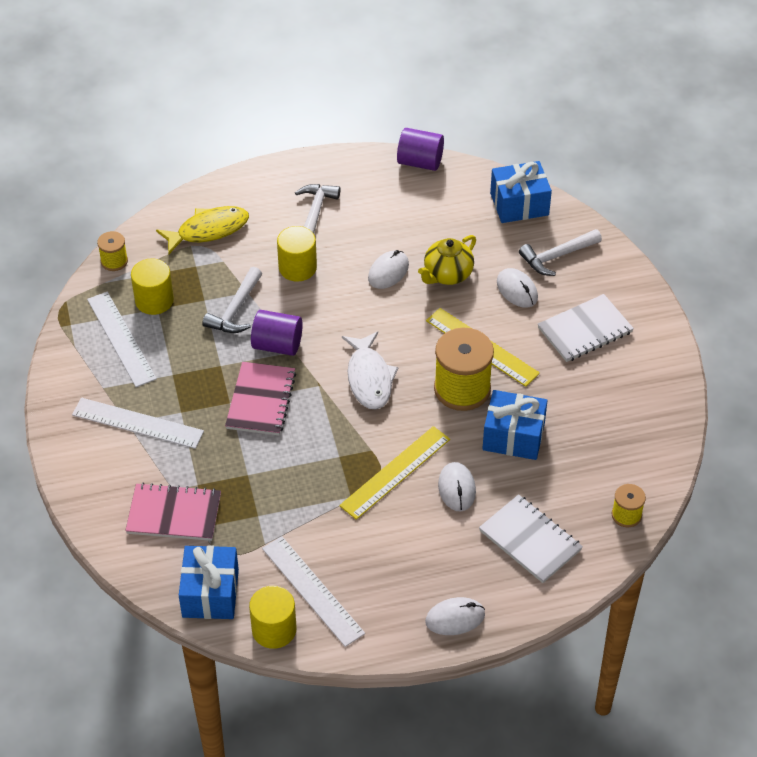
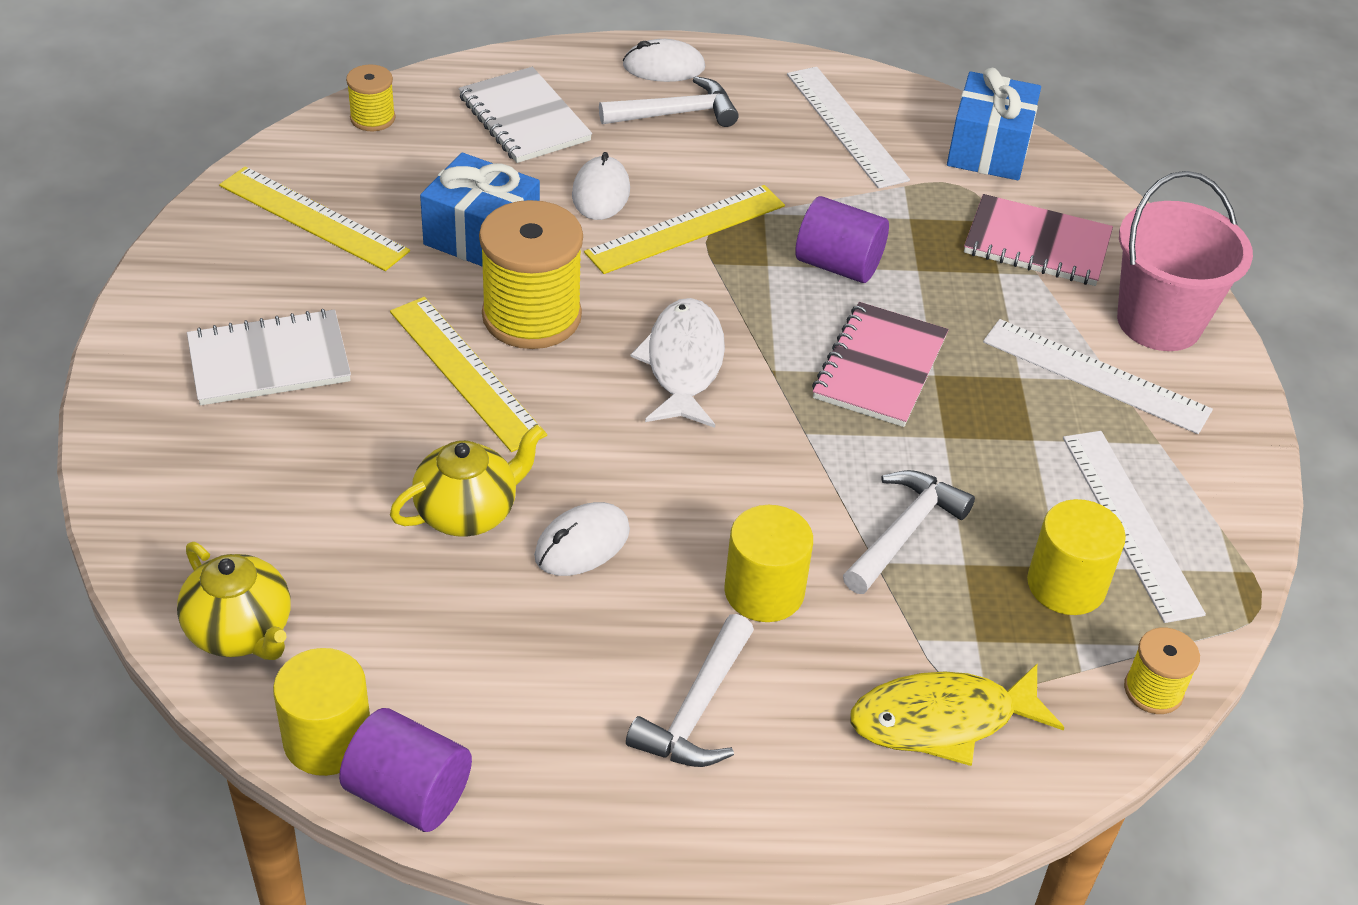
camera: 170 degrees left, 5 degrees down
(98, 470) = (1159, 322): none -> pink bucket
(274, 629) = (906, 100): yellow cylinder -> yellow cylinder (328, 740)
(277, 345) = (834, 451): purple cylinder -> purple cylinder (838, 265)
(517, 290) = (349, 455): white mouse -> none
(519, 204) = (241, 632): blue gift -> yellow teapot
(557, 256) = (233, 502): white hammer -> white hammer (676, 114)
(616, 426) = (313, 218): none -> yellow ruler

